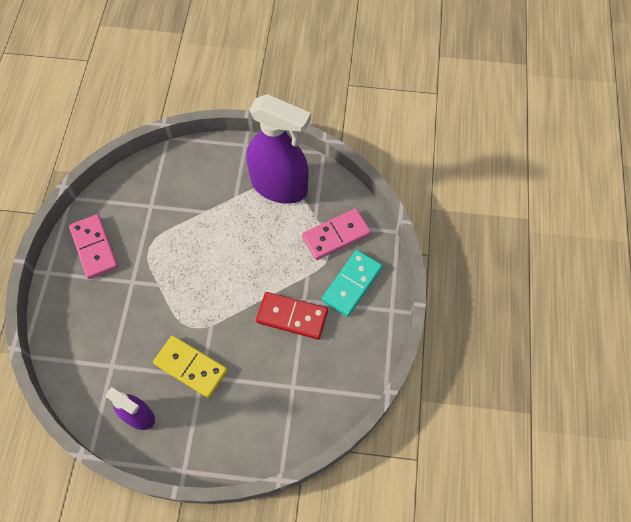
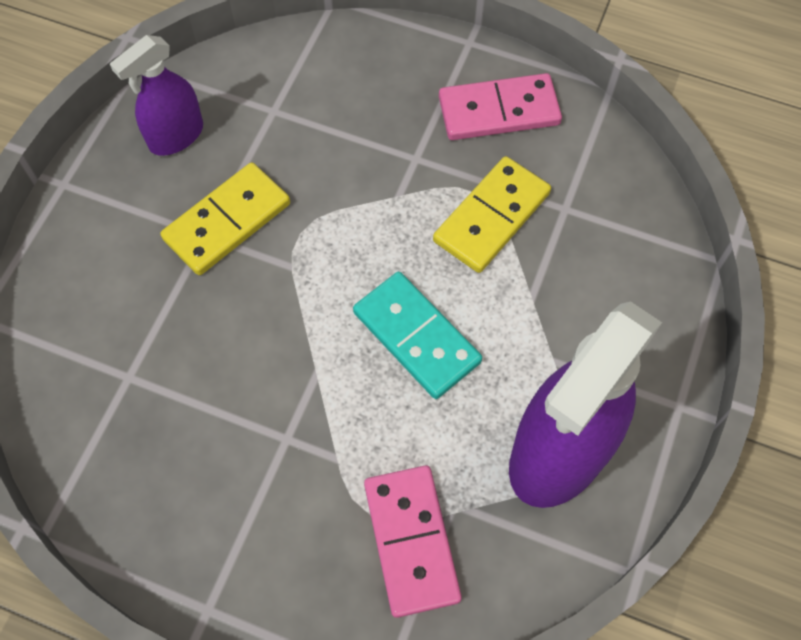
camera: 105 degrees right, 0 degrees up
(162, 237) = (492, 217): none -> yellow domino
(292, 317) = (260, 407): red domino -> none
(352, 284) = (290, 542): turquoise domino -> turquoise domino (416, 337)

